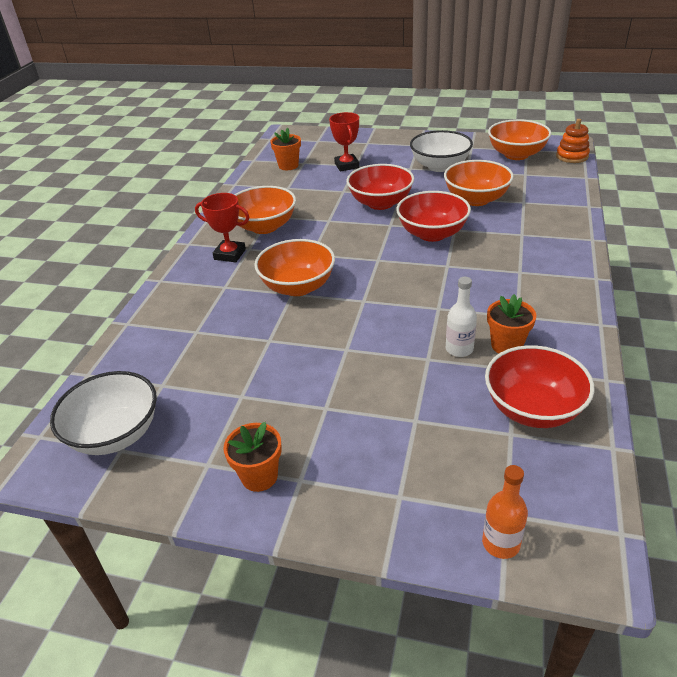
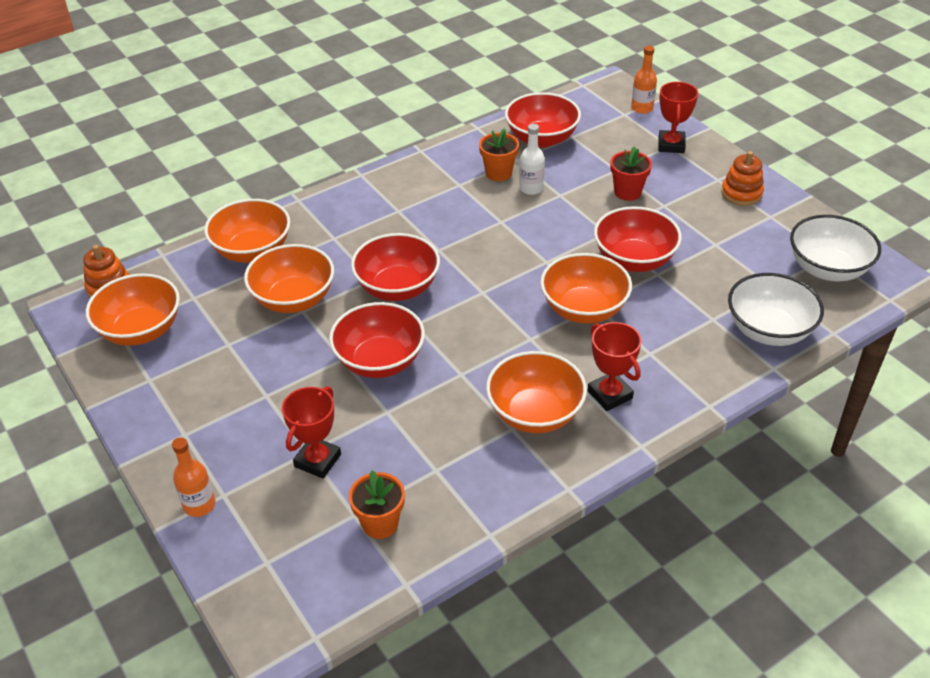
camera: 140 degrees left, 5 degrees up
(259, 476) = (741, 193): orange flower pot -> orange stacking toy
(299, 340) = (634, 260): none -> red bowl
(371, 137) = (199, 505): none -> orange bottle
(374, 400) = (627, 192): none -> red flower pot
(398, 498) = (671, 145): none -> red trophy
(440, 166) = (235, 373): white bowl -> white bowl (768, 330)
(548, 203) = (252, 251): none -> orange bowl

